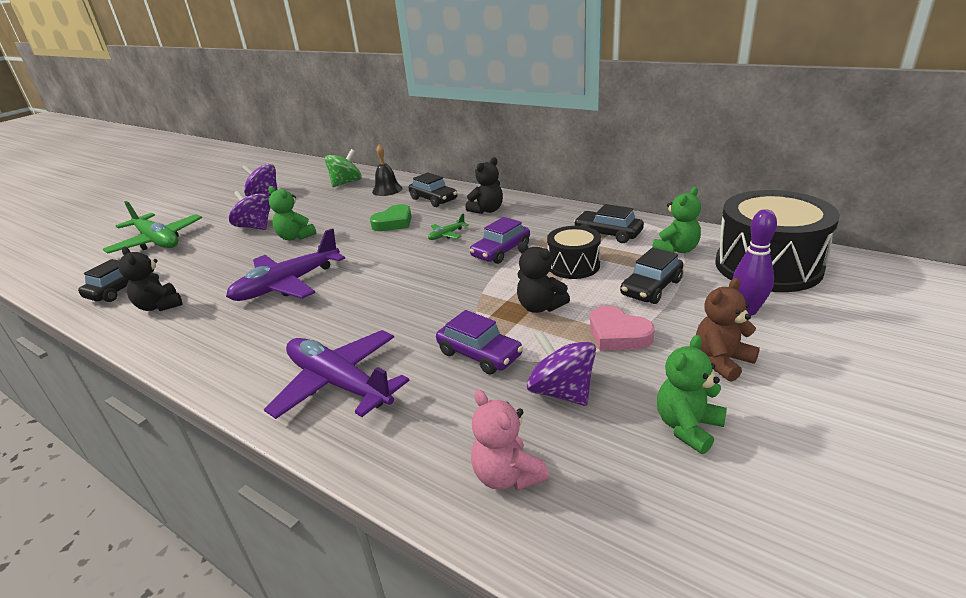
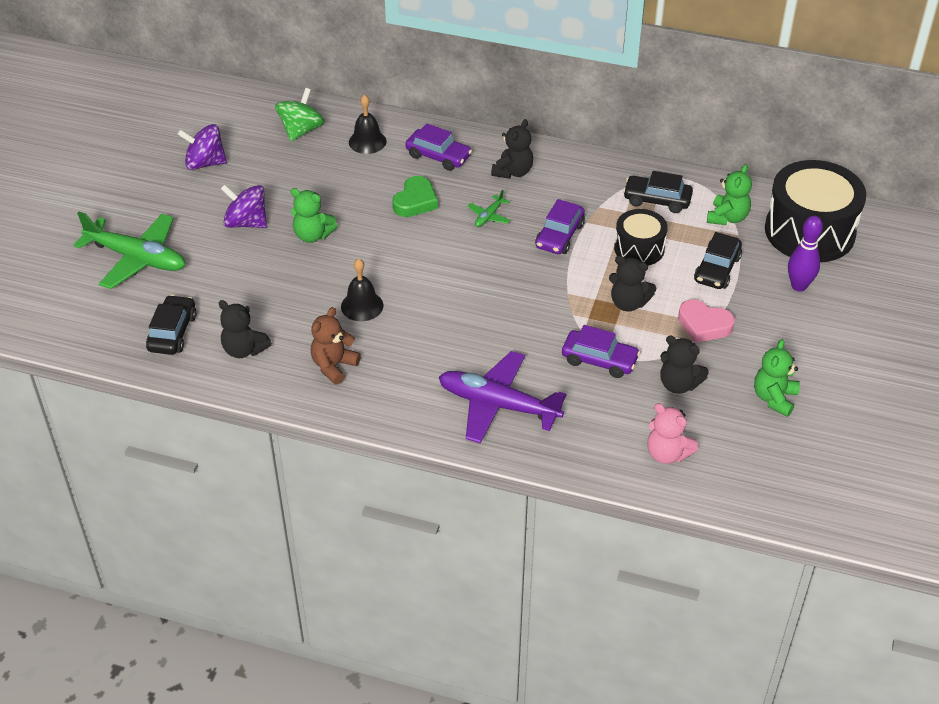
camera: 20 degrees left, 15 degrees up
(287, 285) = (362, 306): purple plane -> black bell
(433, 199) = (438, 156): black car -> purple car
(561, 391) = (678, 384): purple spinning top -> black teddy bear
(722, 361) = (787, 339): brown teddy bear -> brown teddy bear (334, 366)

